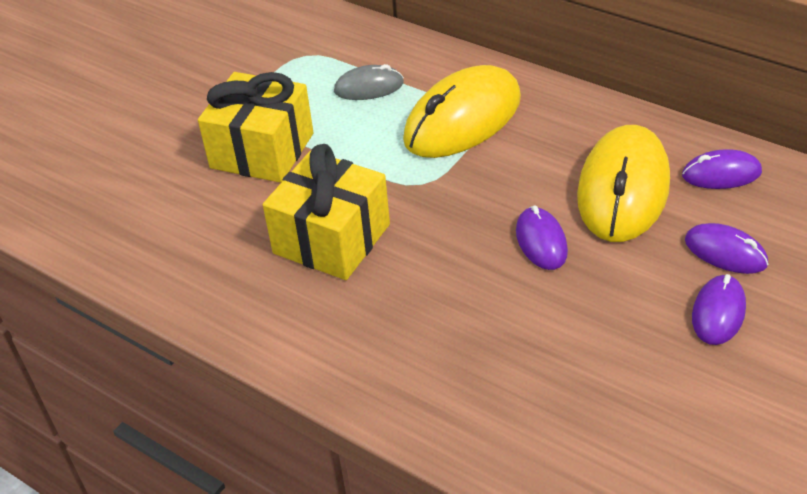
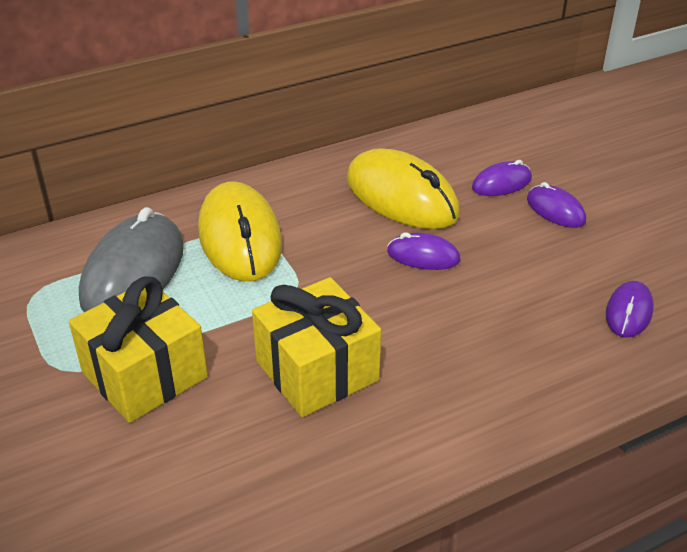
camera: 65 degrees left, 5 degrees down
(369, 87) = (133, 273): grey mouse -> grey mouse, size x1.99
(721, 174) = (425, 152): purple mouse -> purple mouse (629, 312)

